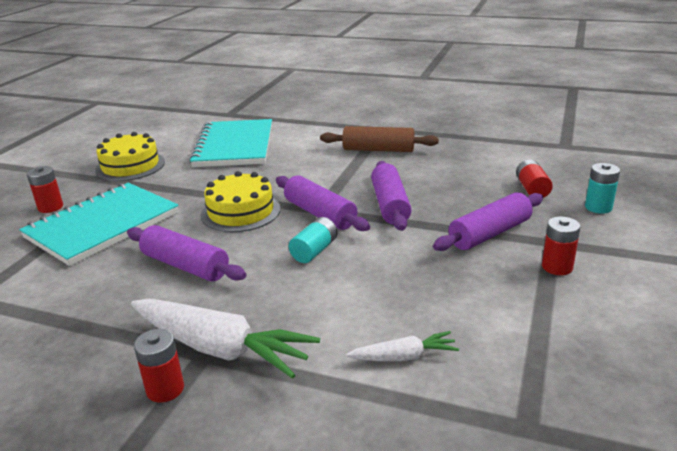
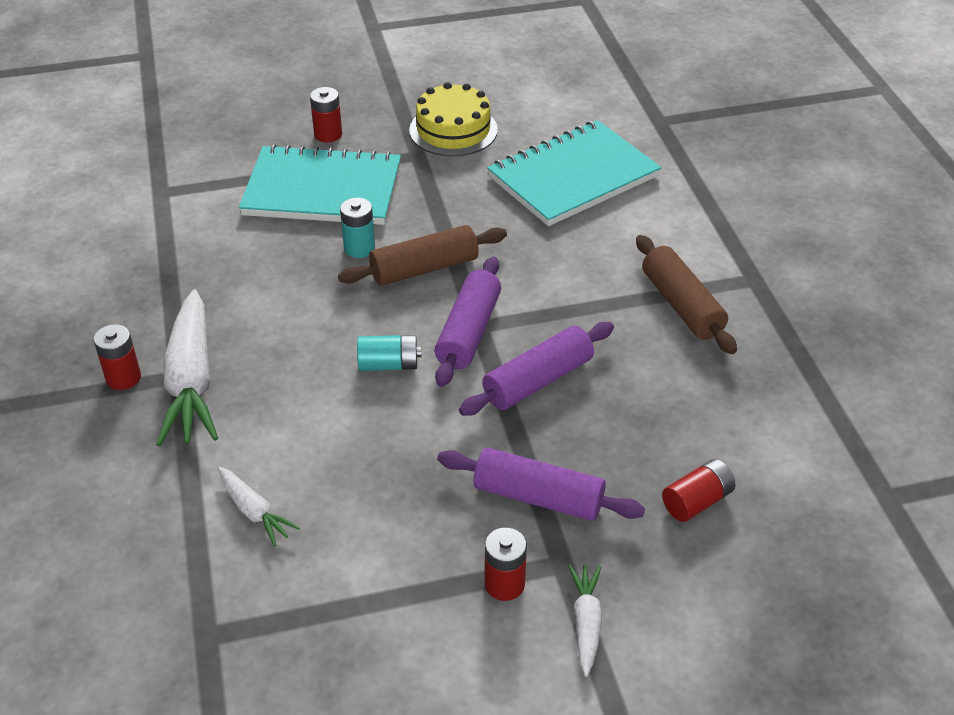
camera: 55 degrees right, 15 degrees up
(185, 265) = (296, 287): purple rolling pin -> none
(240, 212) = (424, 268): yellow cake -> brown rolling pin
(598, 207) = (699, 588): turquoise battery -> turquoise battery (359, 248)
(606, 249) = (586, 622): none -> white carrot

